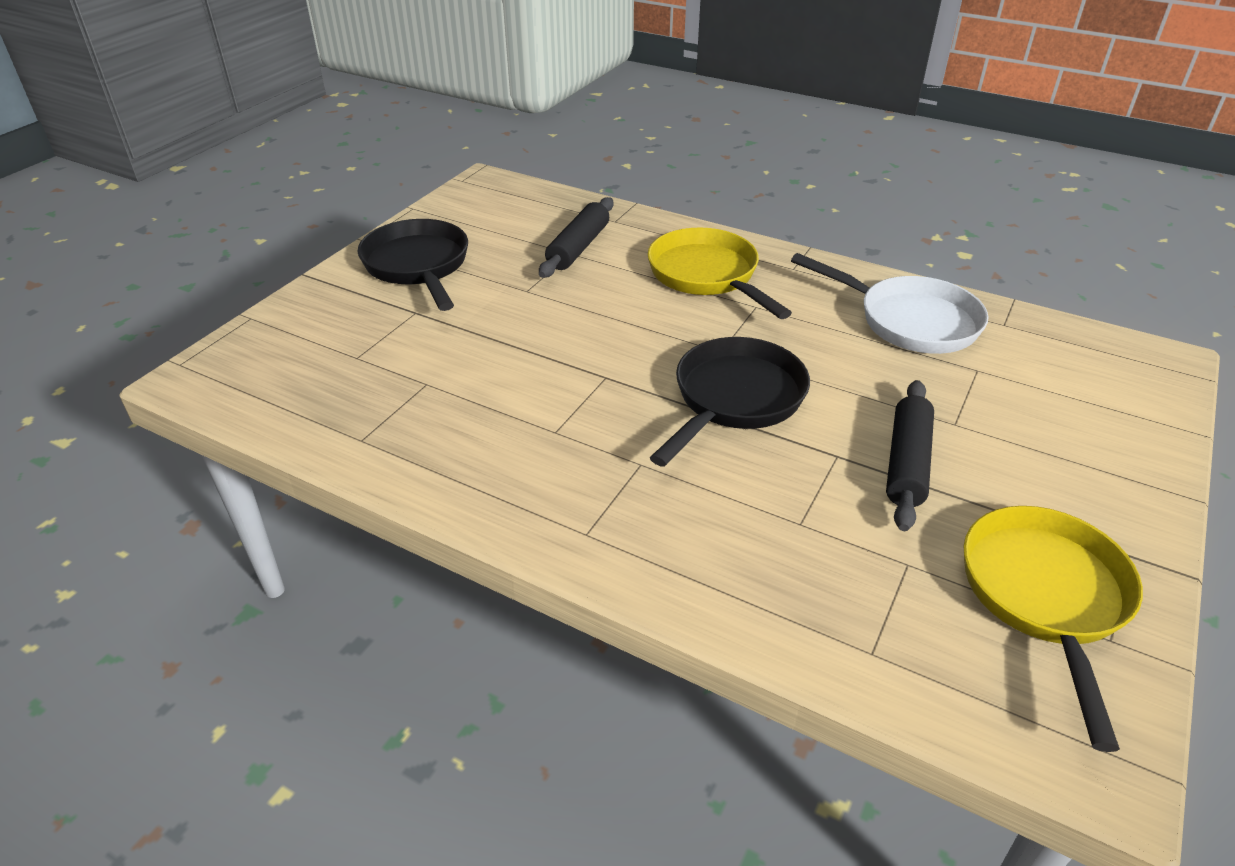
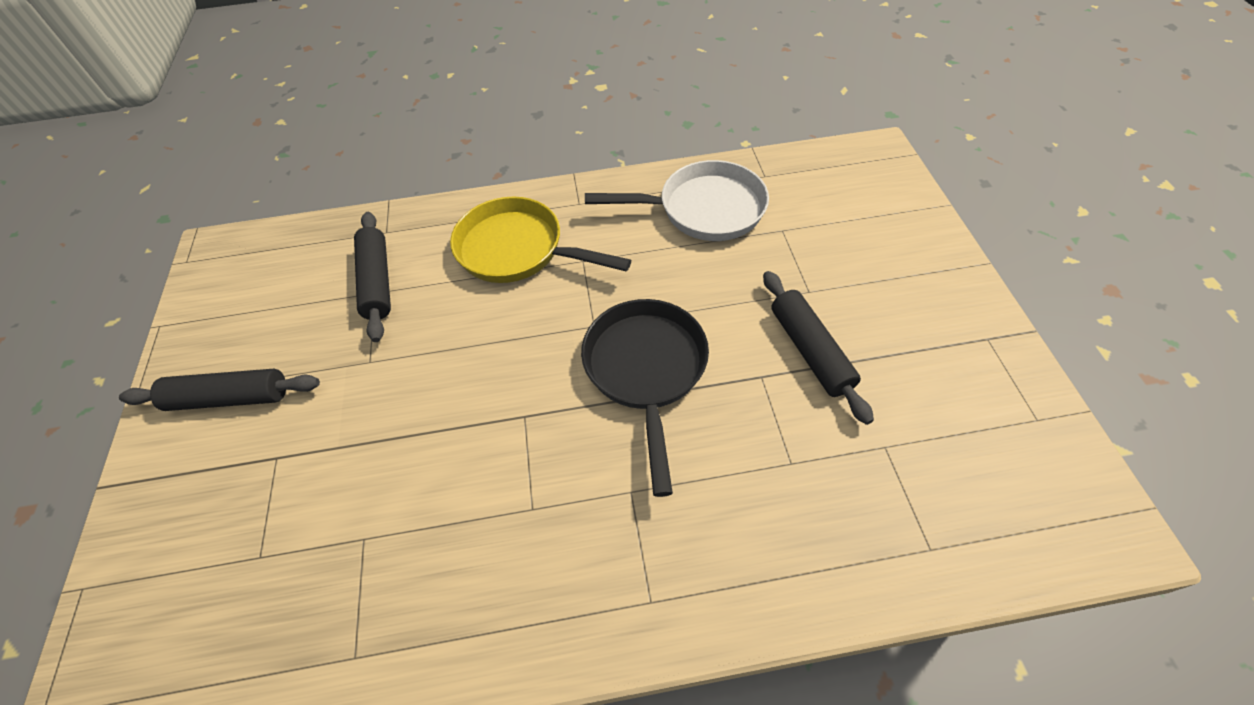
camera: 35 degrees left, 15 degrees up
(418, 266) = (229, 397): black pan -> black rolling pin
(1045, 597) = (979, 412): yellow pan -> none

